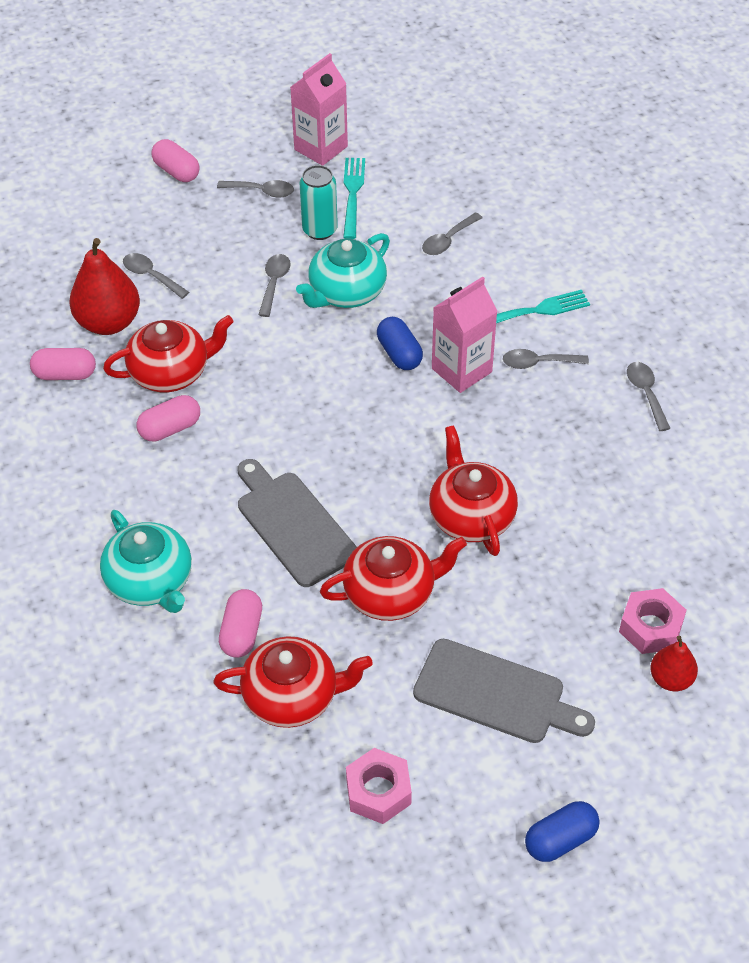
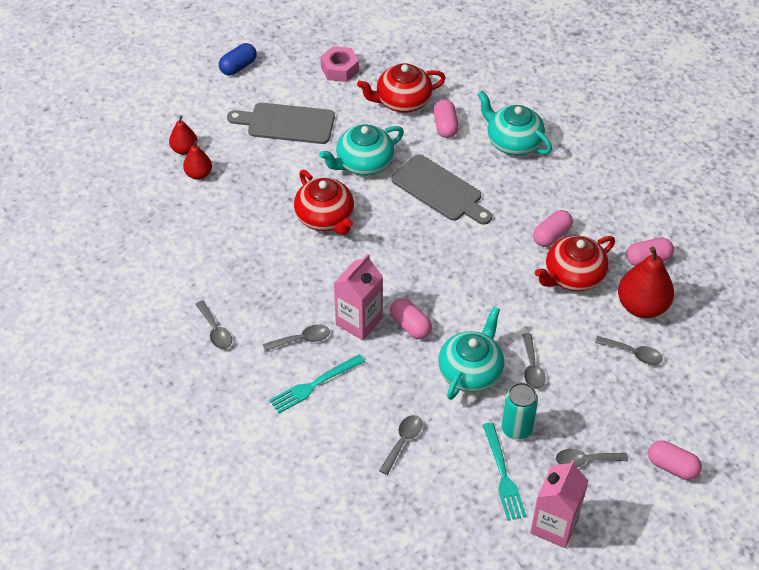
camera: 165 degrees right, 0 degrees up
(391, 593) = (363, 163): red teapot -> turquoise teapot
(399, 354) = (410, 325): blue capsule -> pink capsule
(650, 627) = (199, 174): pink nut -> red pear

